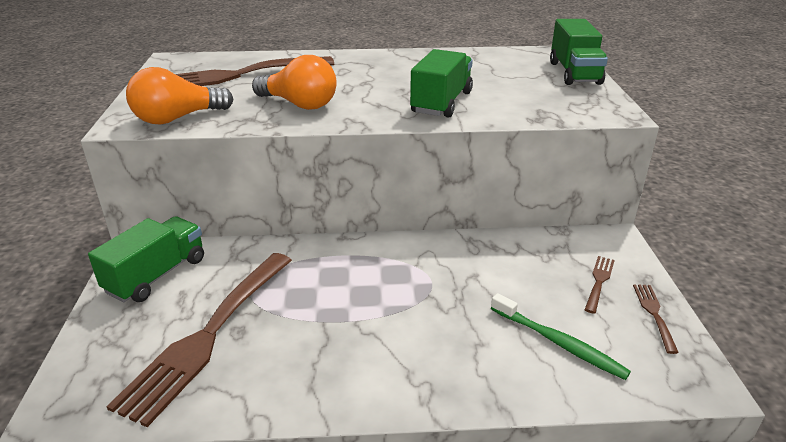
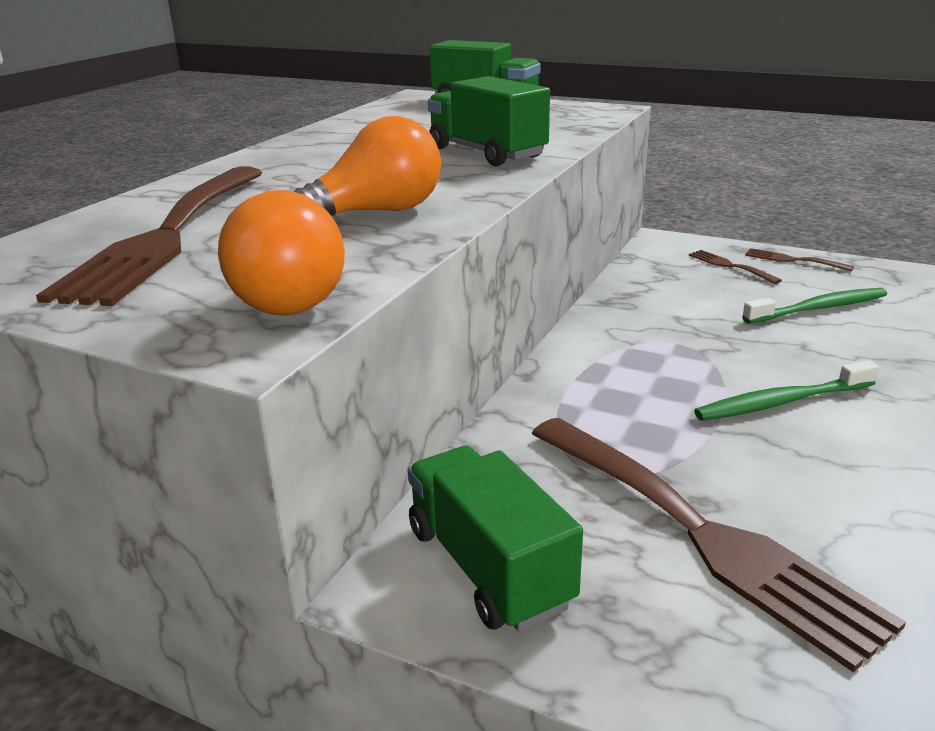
camera: 60 degrees left, 5 degrees down
(377, 345) = (781, 402): none -> green toothbrush

